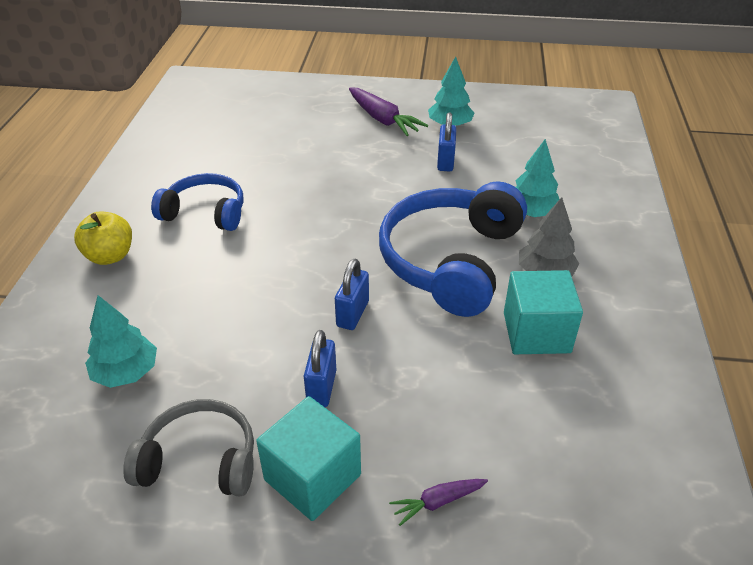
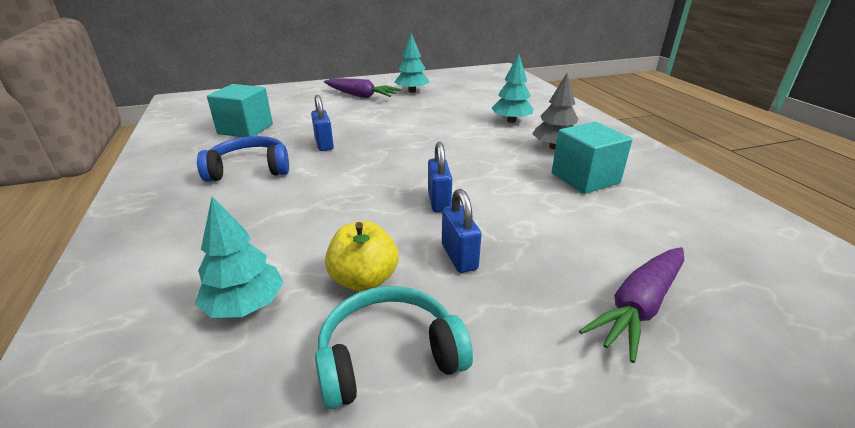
camera: 25 degrees left, 10 degrees down
(110, 256) = (166, 218): yellow apple -> yellow apple (364, 280)
(200, 460) = (389, 356): grey headphones -> turquoise headphones
(312, 477) = (515, 328): turquoise cube -> turquoise cube (245, 129)
(438, 502) = (639, 306): purple carrot -> purple carrot, size x1.84
(445, 162) = (427, 108): blue padlock -> blue padlock (324, 144)
(450, 260) = (483, 154): blue headphones -> none

